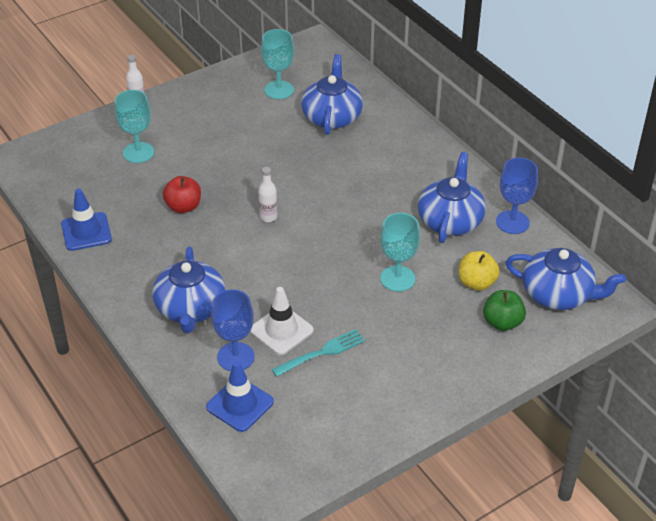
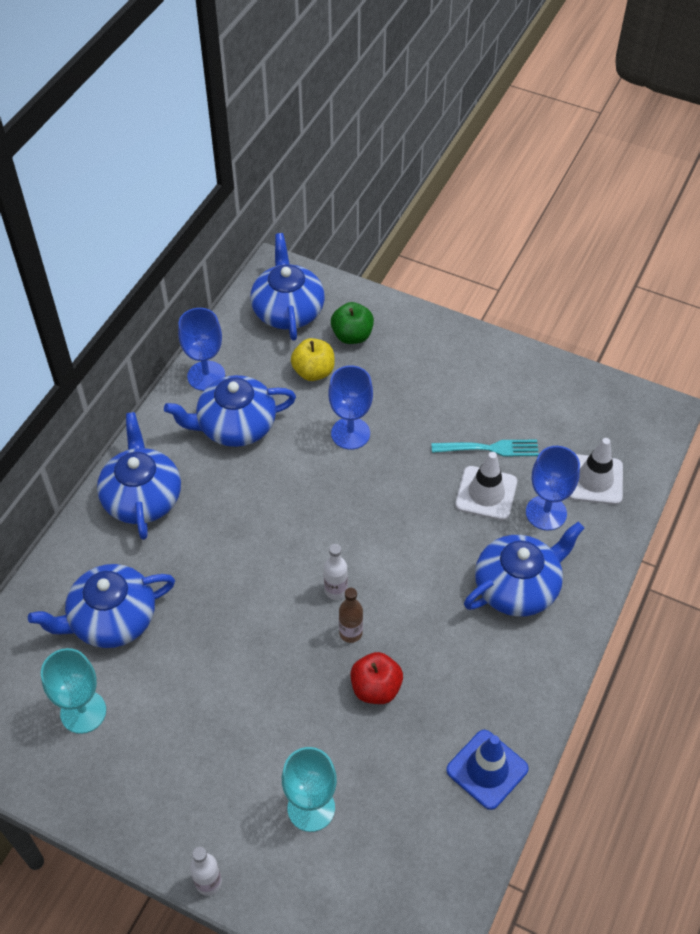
camera: 120 degrees left, 10 degrees up
(231, 211) = (350, 633): none -> brown bottle
(240, 404) = (594, 480): blue traffic cone -> white traffic cone
(321, 353) = (489, 448): turquoise fork -> turquoise fork turned 150 degrees clockwise
(397, 278) = (350, 433): turquoise goblet -> blue goblet
(417, 156) = (142, 497): none -> blue teapot

